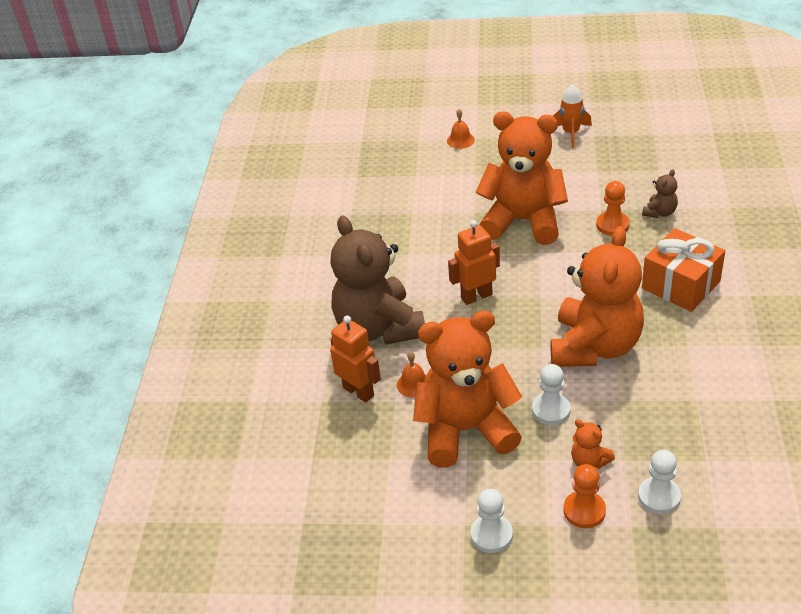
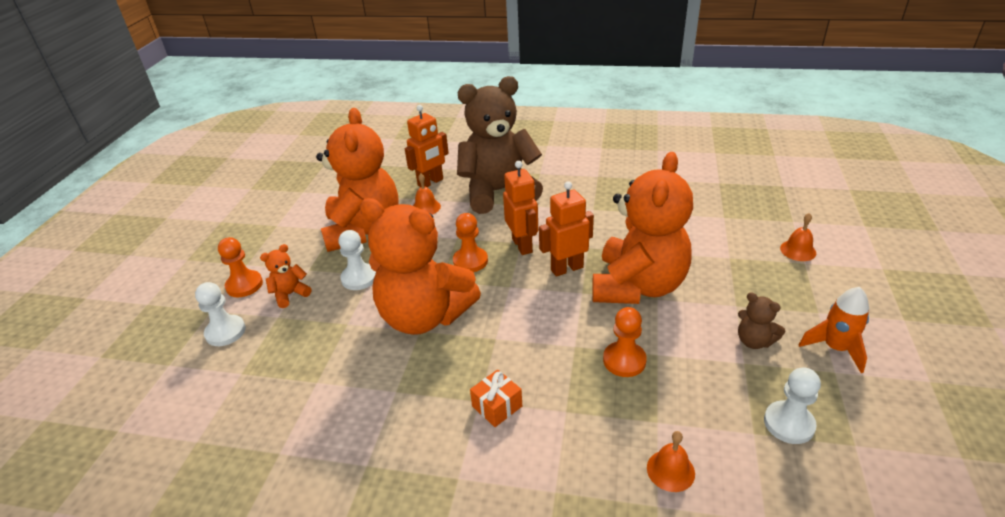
camera: 95 degrees right, 5 degrees down
(491, 535) = (258, 236): white pawn -> white pawn (788, 424)
(507, 263) = (566, 268): none -> orange robot
(507, 329) = (470, 261): none -> orange pawn
(659, 212) = (647, 414): brown teddy bear -> brown teddy bear (754, 341)
(681, 285) = (497, 406): orange gift -> orange gift, size x0.50
(702, 202) = (670, 470): none -> orange bell

